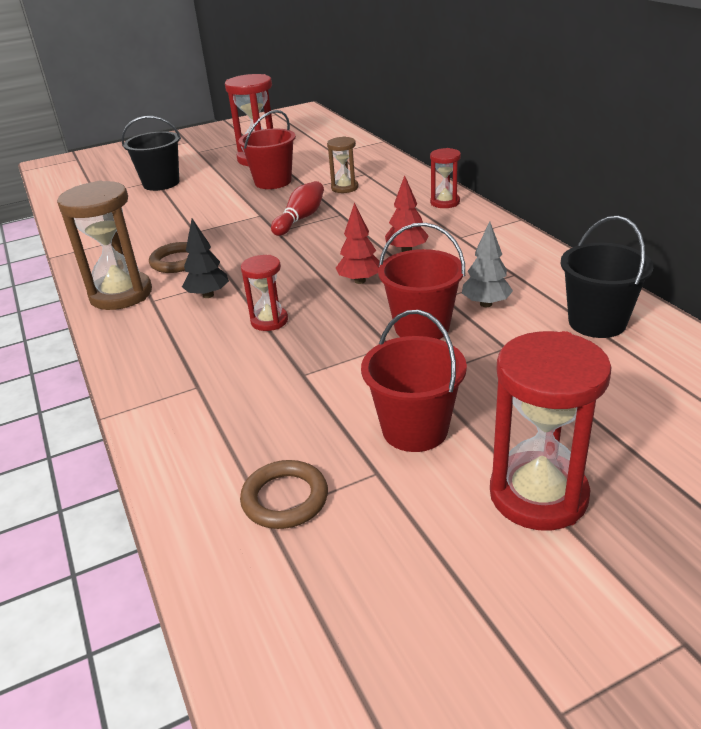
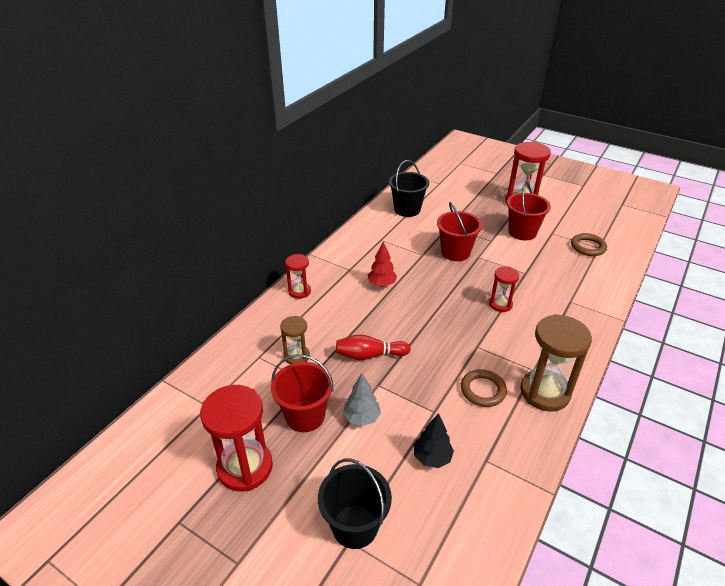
camera: 125 degrees left, 5 degrees up
(208, 295) = (503, 345): black tree -> black tree (432, 457)
(360, 281) = (431, 288): red tree -> none
(486, 304) = (417, 240): grey tree -> grey tree (361, 418)

